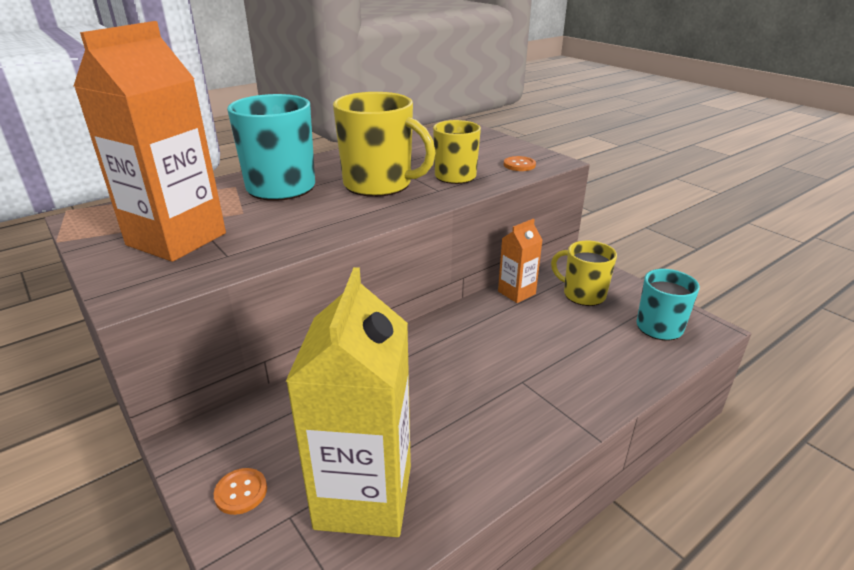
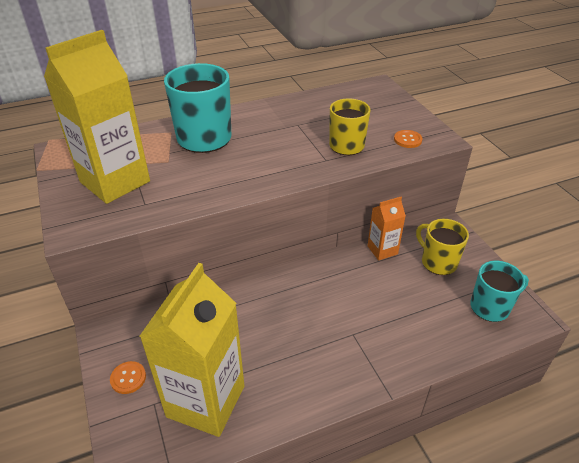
camera: 15 degrees right, 10 degrees up
(176, 239) = (115, 182): orange carton -> yellow carton
(379, 184) = (281, 146): yellow mug -> none

